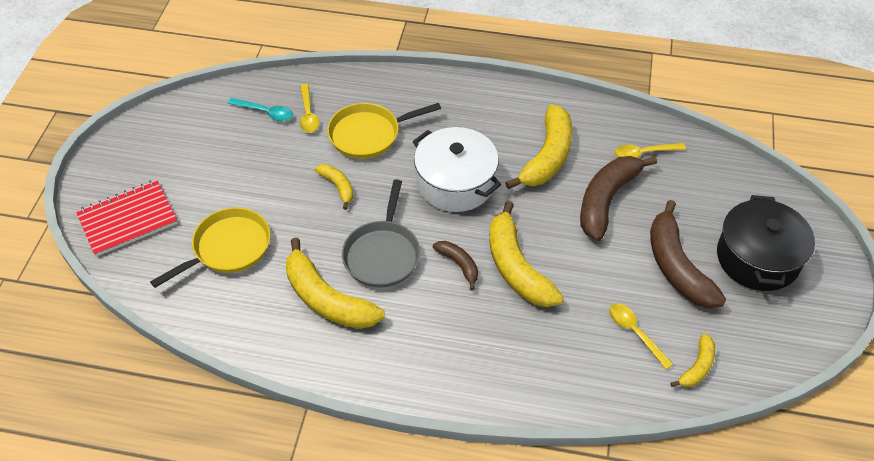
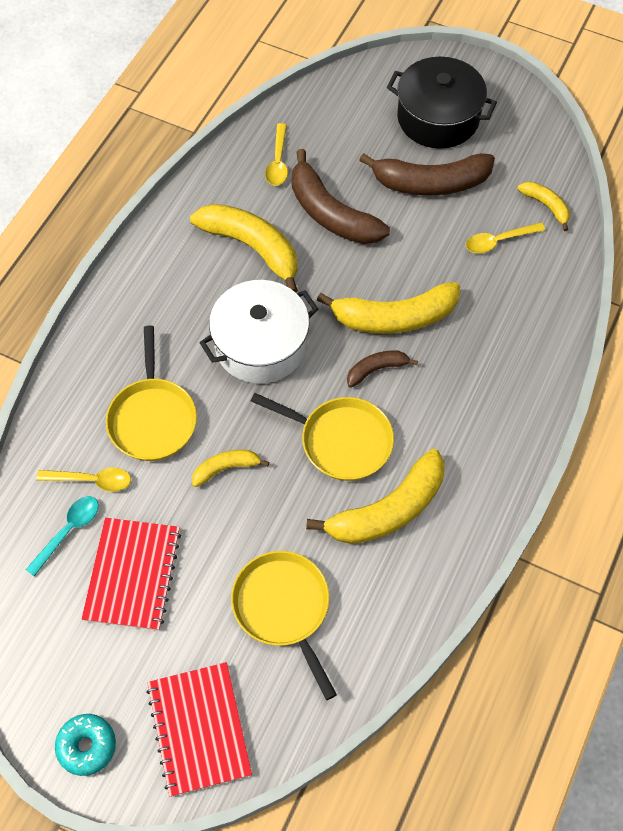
camera: 75 degrees left, 10 degrees up
(110, 162) = (87, 746): none -> turquoise donut
(239, 154) = (132, 575): none -> red notebook
(382, 254) = (341, 441): grey pan -> yellow pan

